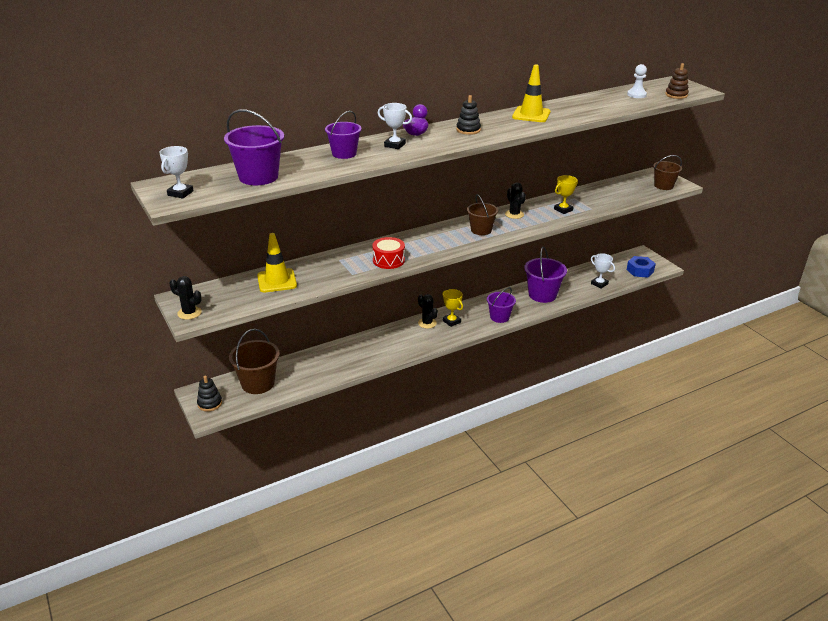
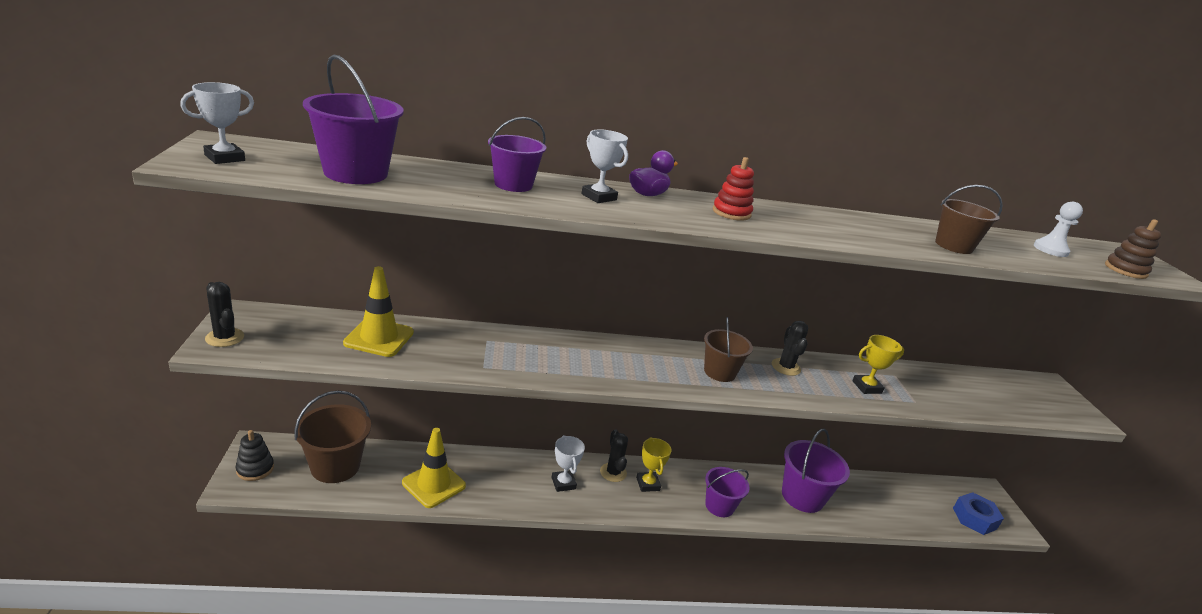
camera: 20 degrees right, 5 degrees down
(388, 260) = (551, 366): red drum -> none
(468, 130) = (731, 213): black stacking toy -> red stacking toy
(531, 115) = (850, 224): yellow traffic cone -> yellow traffic cone (433, 484)
(599, 284) = (899, 514): white trophy -> white trophy (563, 483)
(663, 186) = (1055, 408): brown bucket -> brown bucket (953, 246)

